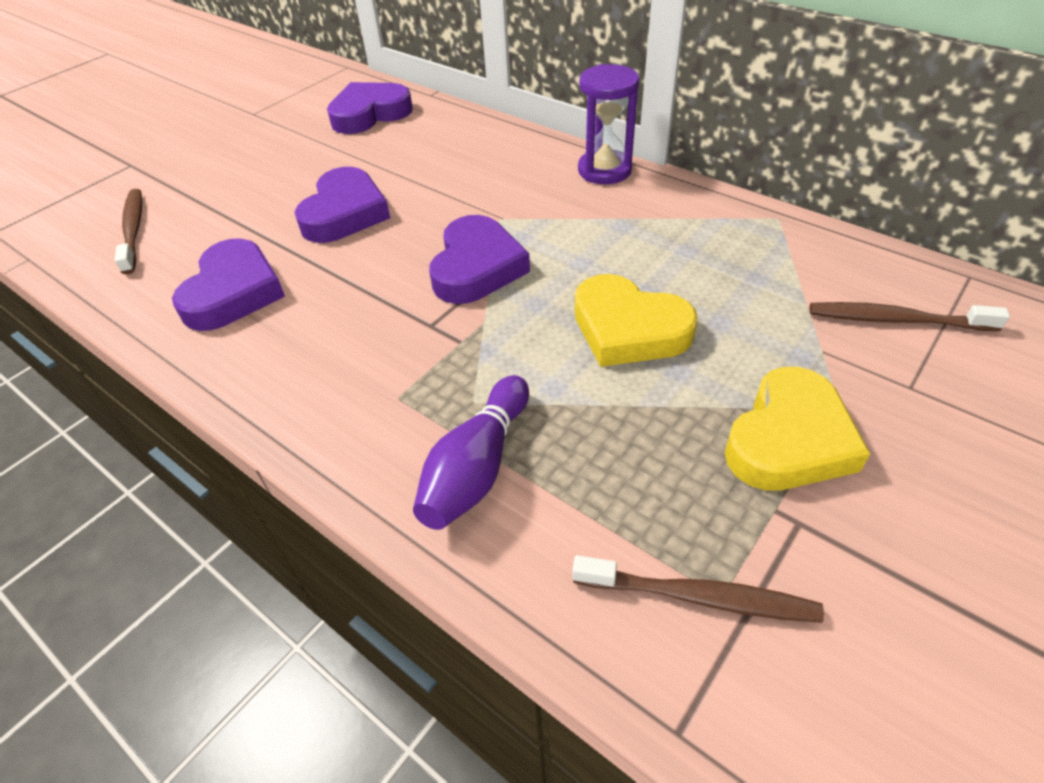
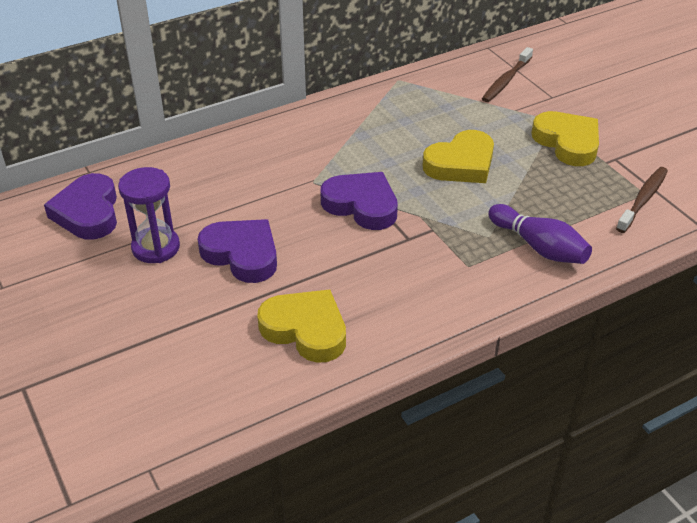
camera: 70 degrees left, 5 degrees down
(133, 230) = (160, 388): brown toothbrush -> none
(233, 292) = (306, 330): purple heart -> yellow heart
(604, 170) = (292, 122): purple hourglass -> purple hourglass (156, 247)

